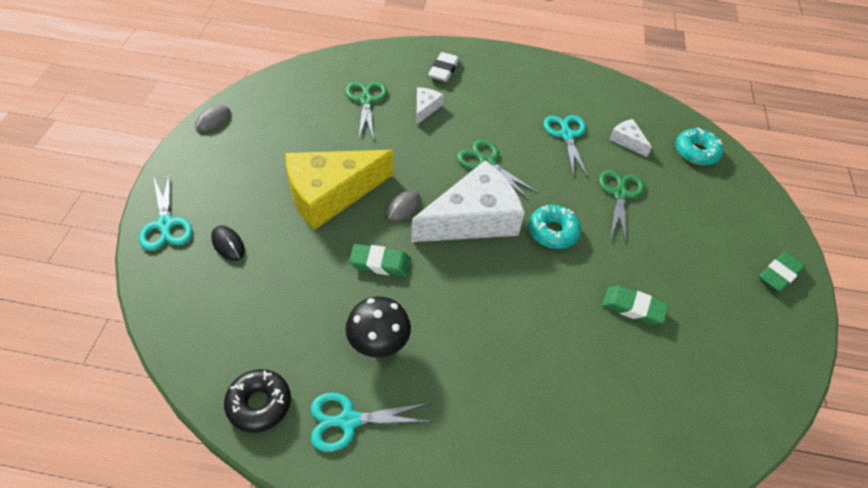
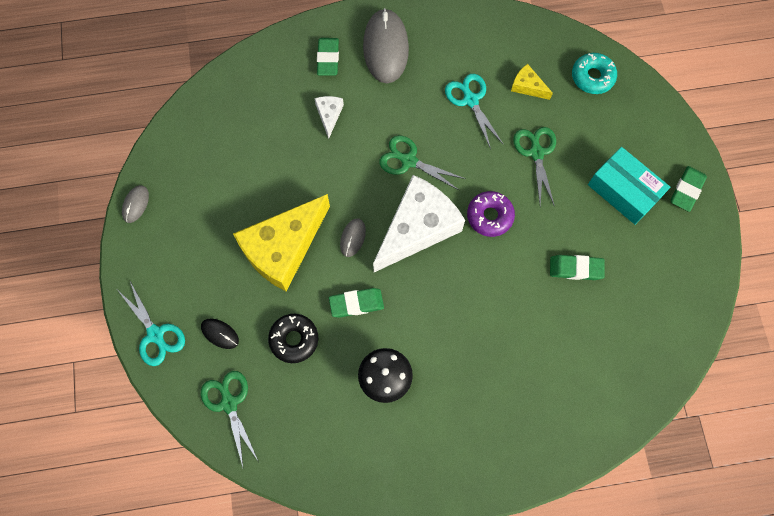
camera: 15 degrees left, 20 degrees up
(259, 404) = (316, 464): black donut -> black donut (294, 339)
(347, 421) = (388, 452): turquoise scissors -> none
(366, 100) = (269, 126): green scissors -> green scissors (229, 402)
(443, 70) = (328, 59): white eraser -> green eraser
(500, 77) = (385, 48): none -> grey mouse
(553, 232) = (489, 216): turquoise donut -> purple donut
(627, 141) = (527, 86): white cheese -> yellow cheese
(706, 254) = (623, 191): none -> turquoise box

